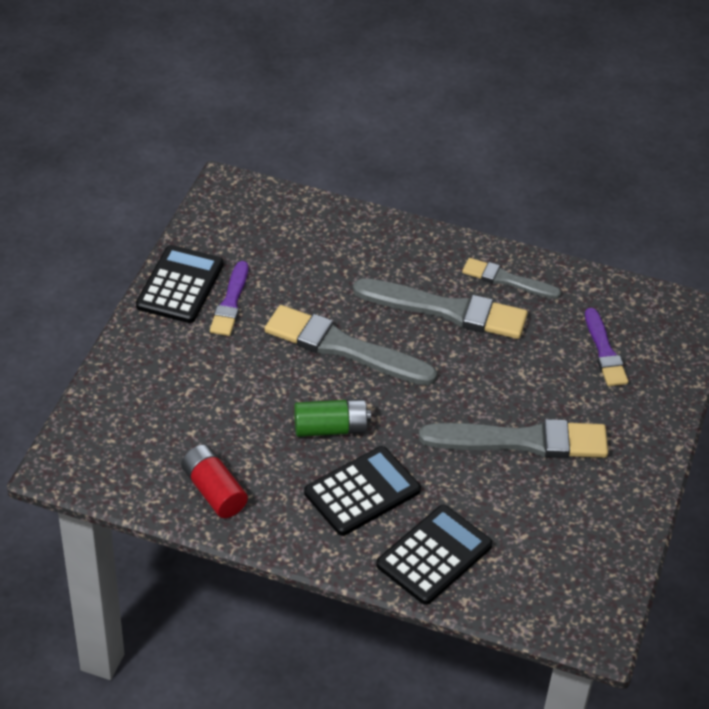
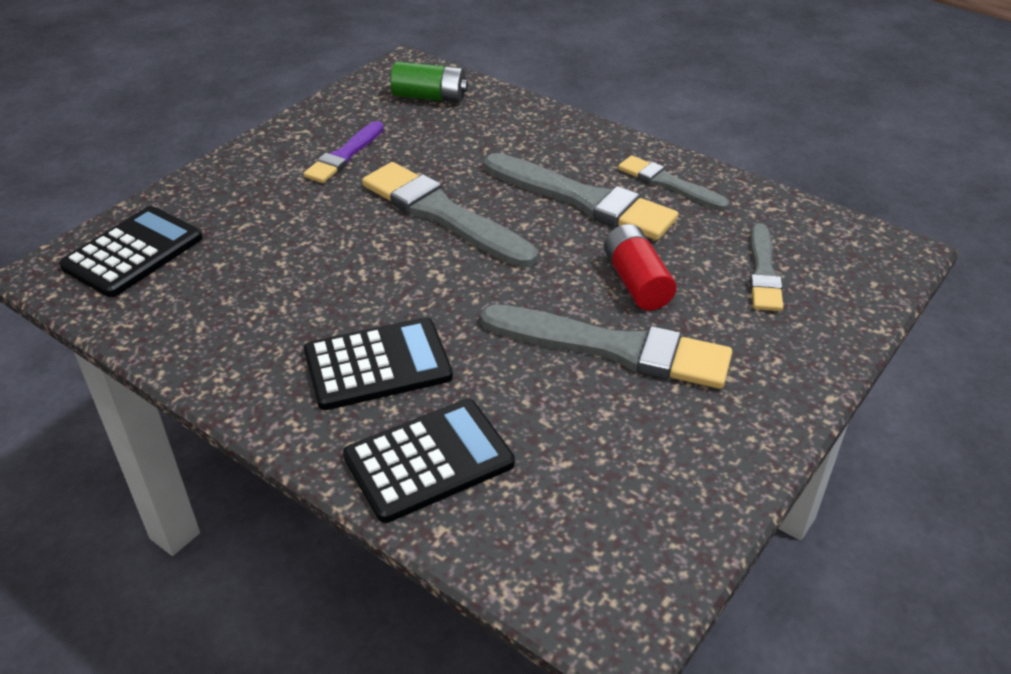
camera: 20 degrees right, 5 degrees down
(180, 285) = (302, 133): black calculator -> black calculator (133, 252)
(214, 491) = (201, 328): red battery -> red battery (636, 282)
(331, 428) = (380, 290): green battery -> green battery (430, 97)
(604, 351) = (763, 272): purple brush -> grey brush

